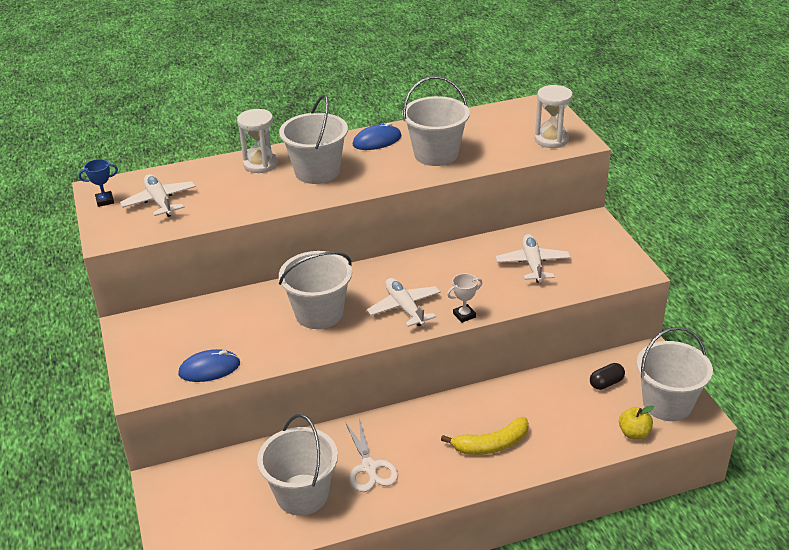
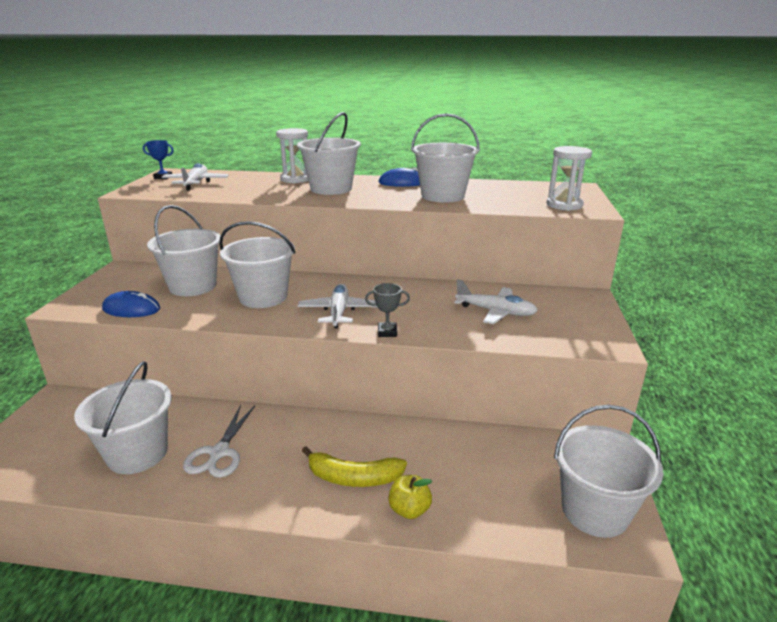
camera: 25 degrees right, 10 degrees down
(235, 323) = (193, 286): none -> white bucket
(464, 315) = (387, 332): white trophy -> grey trophy
(532, 264) = (495, 312): white plane -> white plane turned 90 degrees clockwise
(606, 383) = (530, 461): black capsule -> none
(634, 433) = (528, 530): yellow apple -> yellow apple (409, 510)

